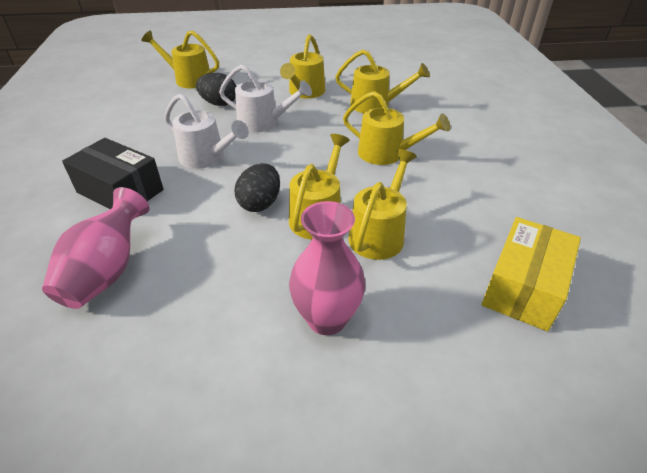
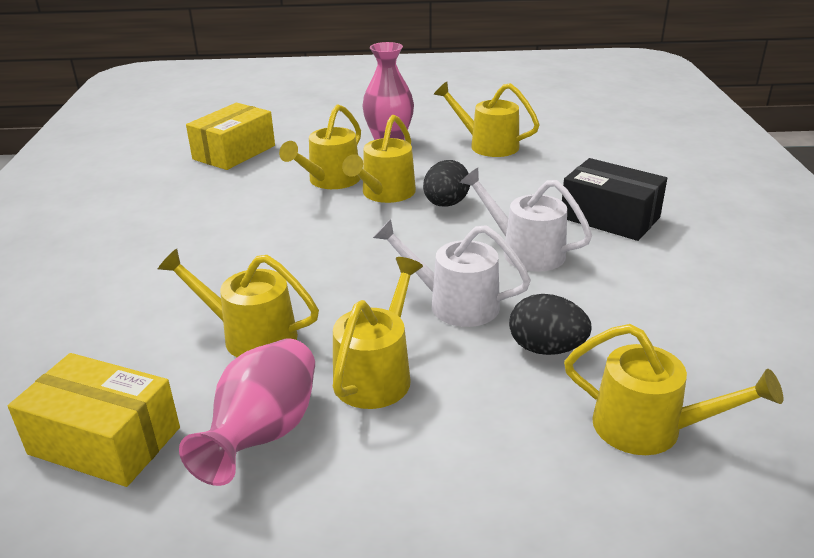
camera: 175 degrees left, 10 degrees down
(107, 272) = (568, 164): pink vase -> pink vase (263, 434)
(387, 154) = (280, 251): yellow watering can -> yellow watering can (487, 145)
(411, 71) = (105, 441): none -> yellow box

